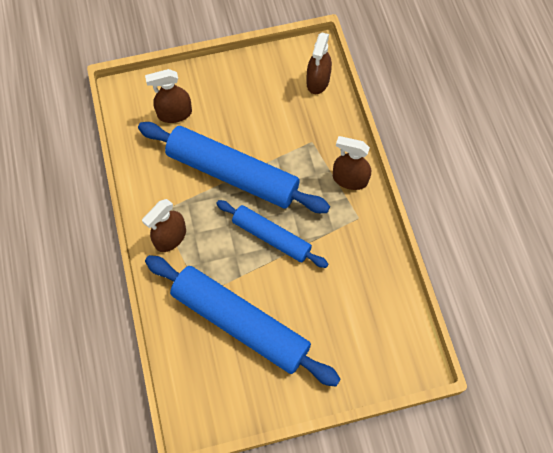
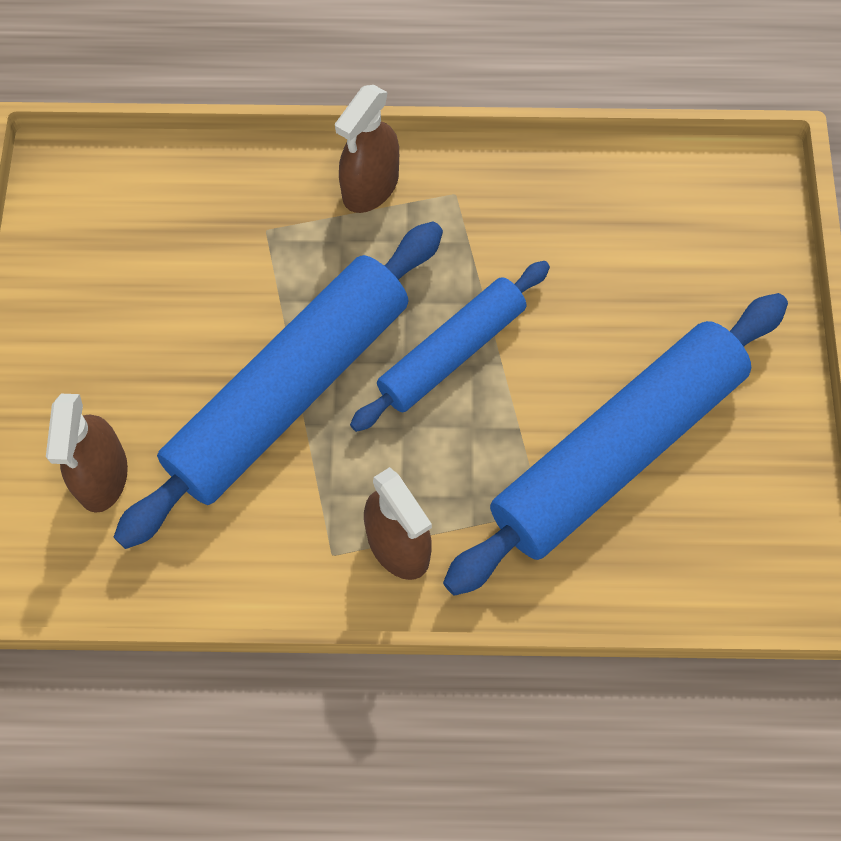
camera: 75 degrees left, 0 degrees up
(318, 81) = (131, 184): brown spray bottle -> none

